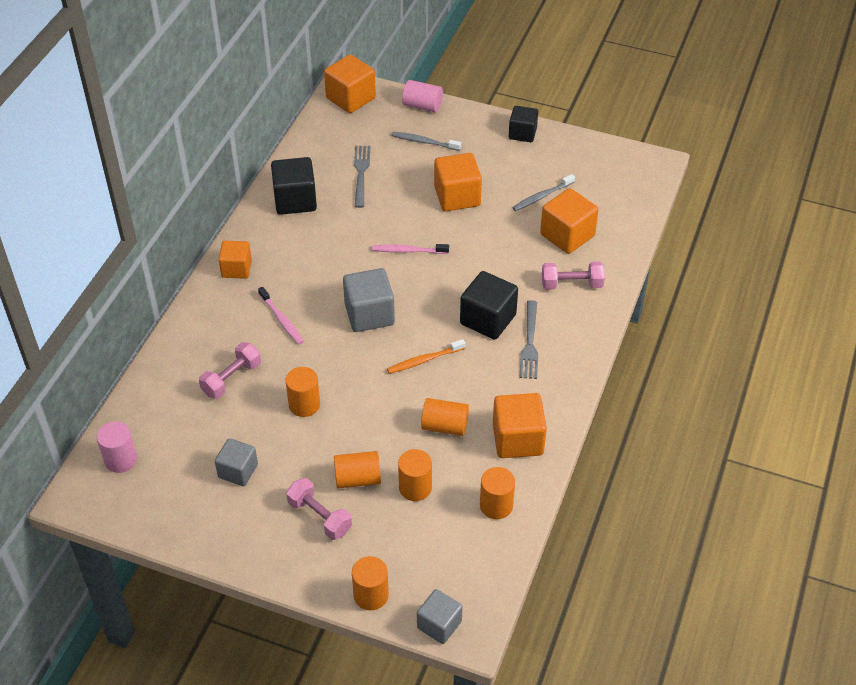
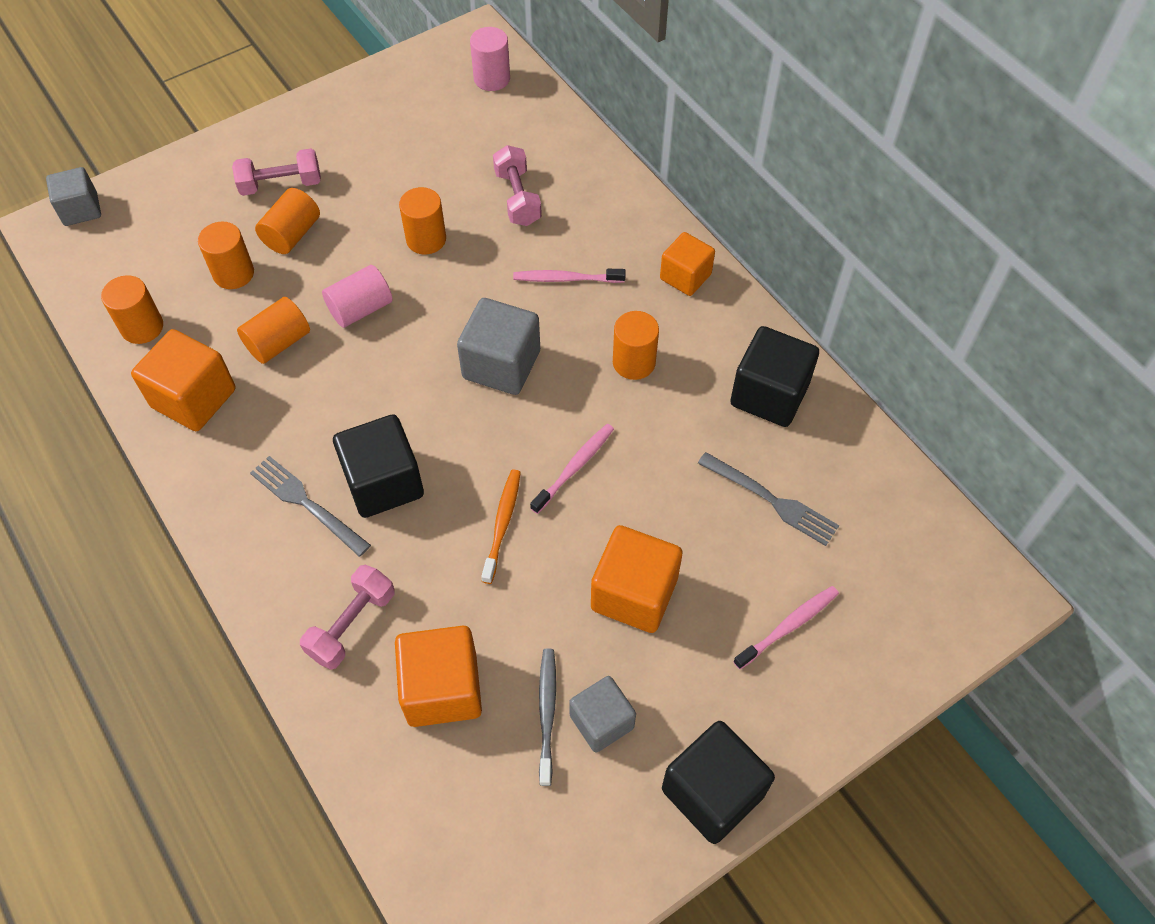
camera: 125 degrees right, 10 degrees up
(238, 471) = (395, 151): grey cube -> grey cube (601, 721)
(350, 98) = (964, 586): orange cube -> none
(371, 595) = (163, 179): orange cylinder -> orange cylinder (634, 362)
(422, 106) = (882, 680): pink cylinder -> pink cylinder (360, 309)
(424, 142) = (788, 626): grey toothbrush -> pink toothbrush
(424, 360) = (384, 378): orange toothbrush -> orange toothbrush (502, 524)
(522, 133) = (712, 792): black cube -> black cube, size x1.52

